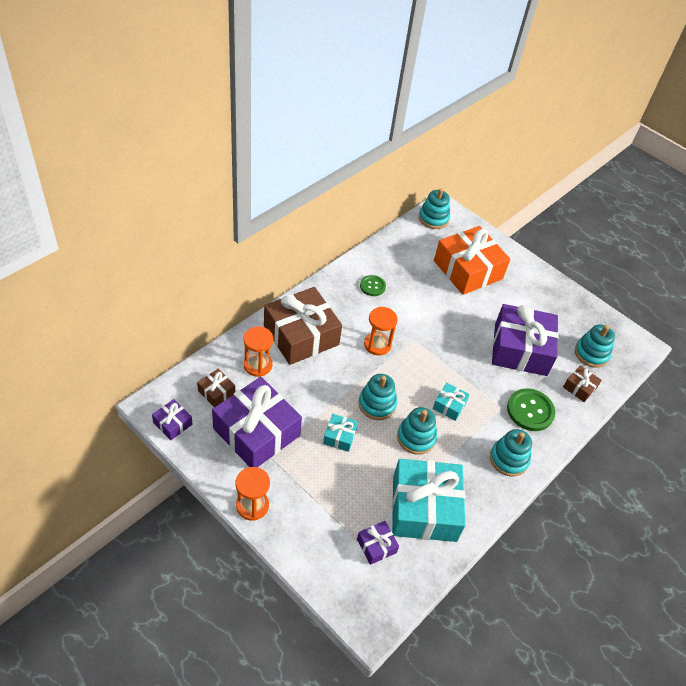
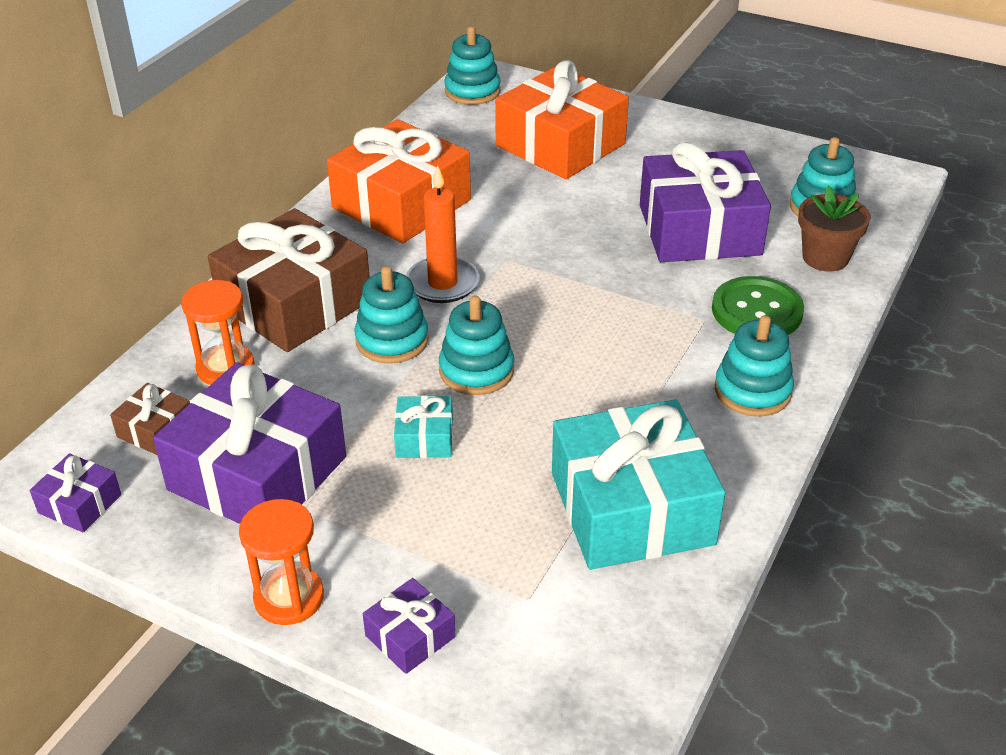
camera: 10 degrees left, 10 degrees down
(372, 286) = (401, 204): green button -> orange gift
(376, 546) = (564, 596): purple gift -> purple gift (410, 636)
(377, 344) = (442, 283): orange hourglass -> orange candle
(416, 438) = (570, 402): turquoise stacking toy -> turquoise stacking toy (392, 340)
(449, 405) = (610, 339): turquoise gift -> none
(579, 387) = (825, 258): brown gift -> brown flower pot

